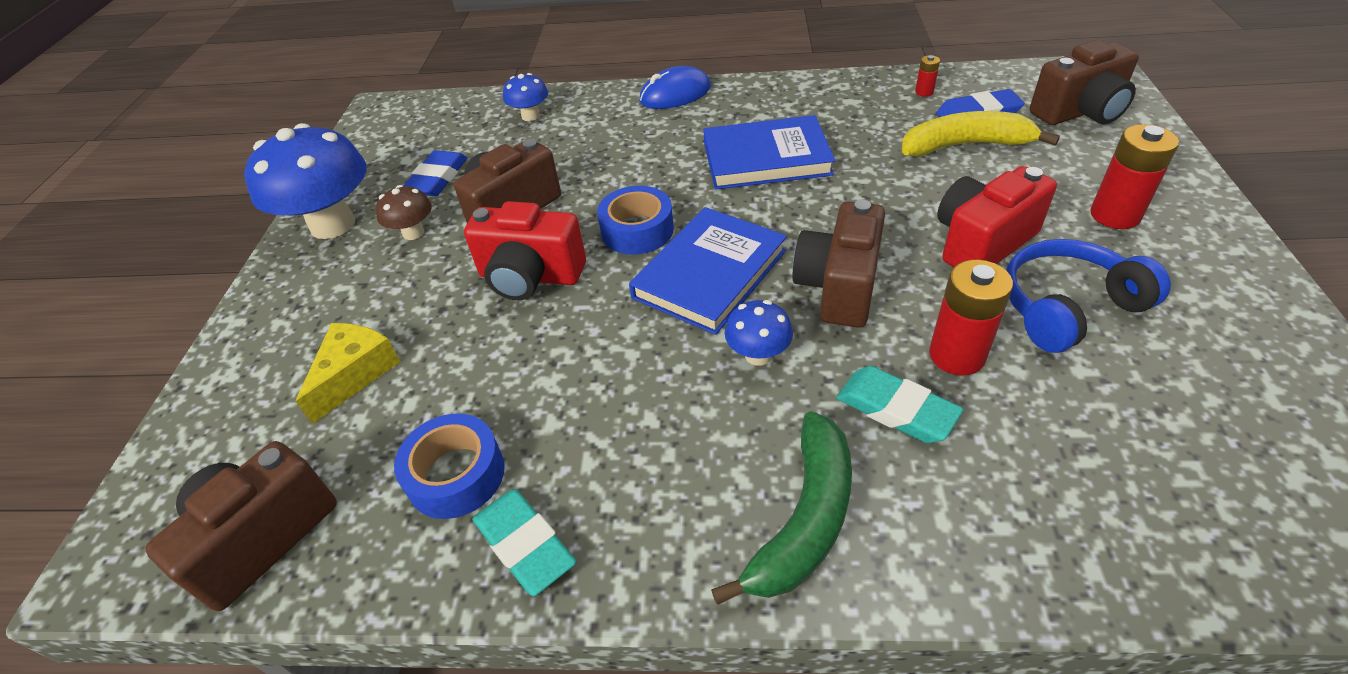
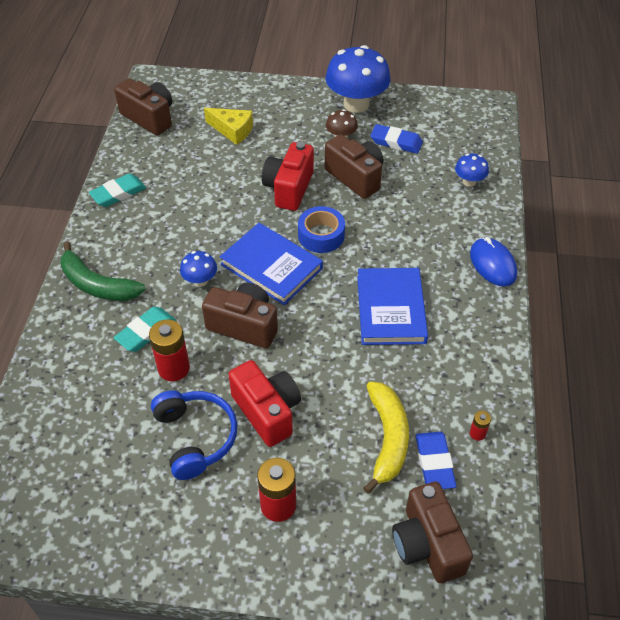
camera: 90 degrees right, 5 degrees up
(456, 475) = (161, 170): blue tape -> none

